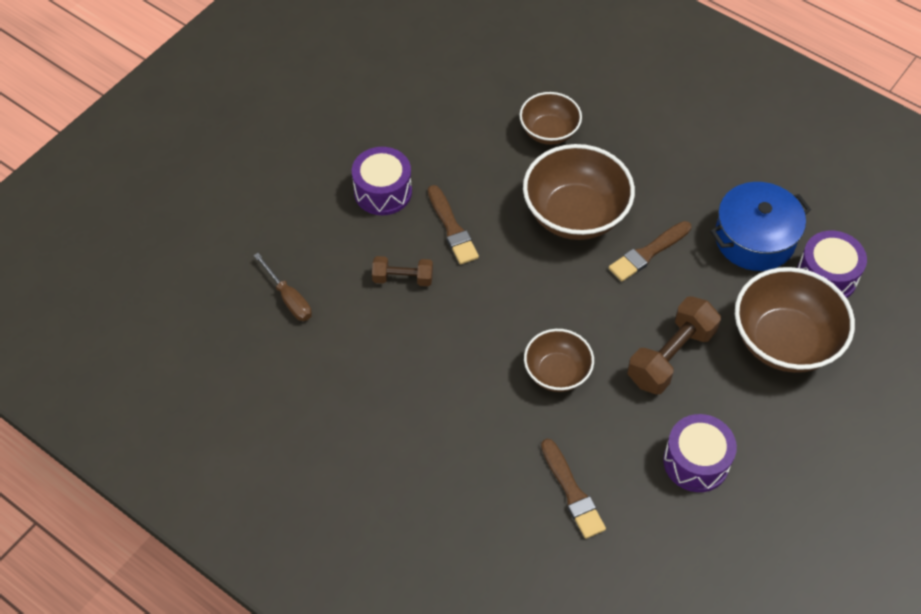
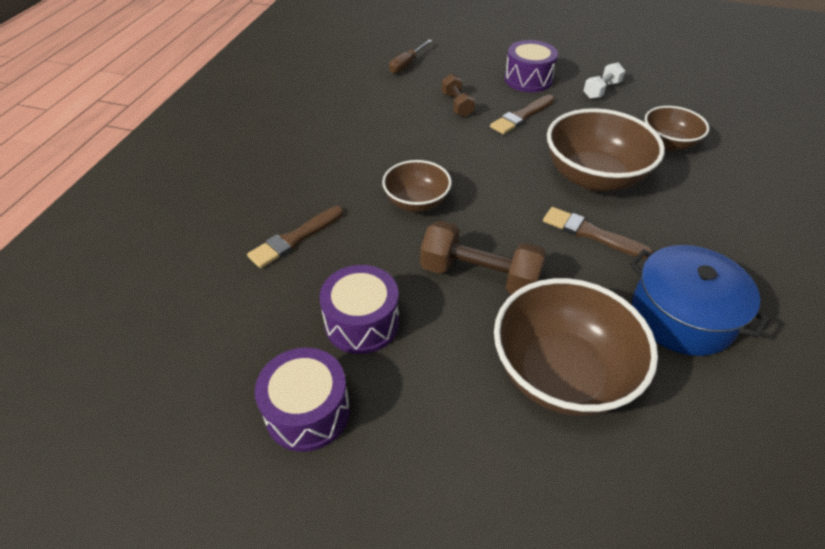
camera: 70 degrees right, 10 degrees down
(435, 137) = (601, 90): none -> white dumbbell
(826, 276) = (688, 400): purple drum -> purple drum (308, 411)

